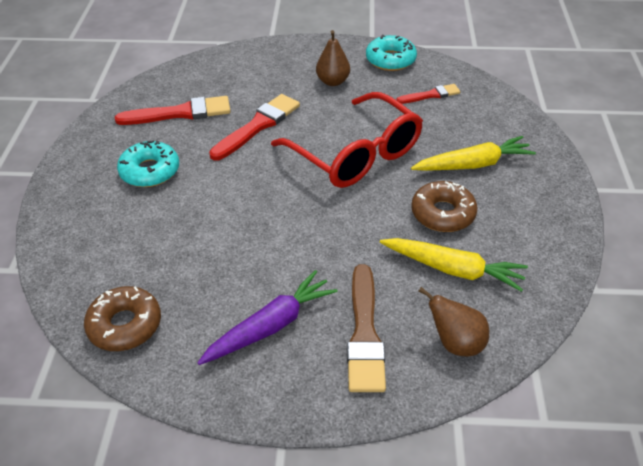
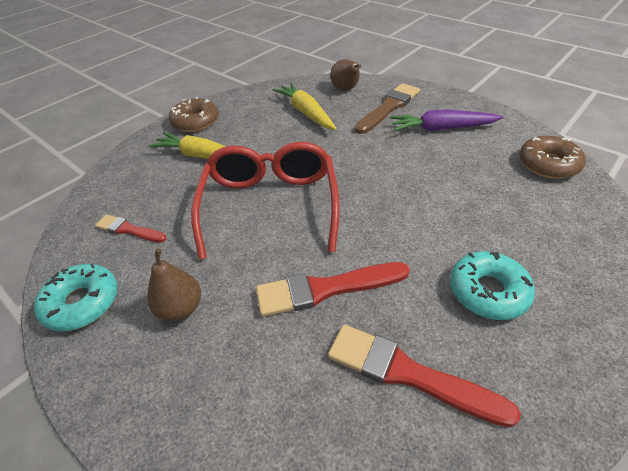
camera: 140 degrees left, 0 degrees up
(443, 213) = (270, 138): brown donut -> brown donut (195, 121)

